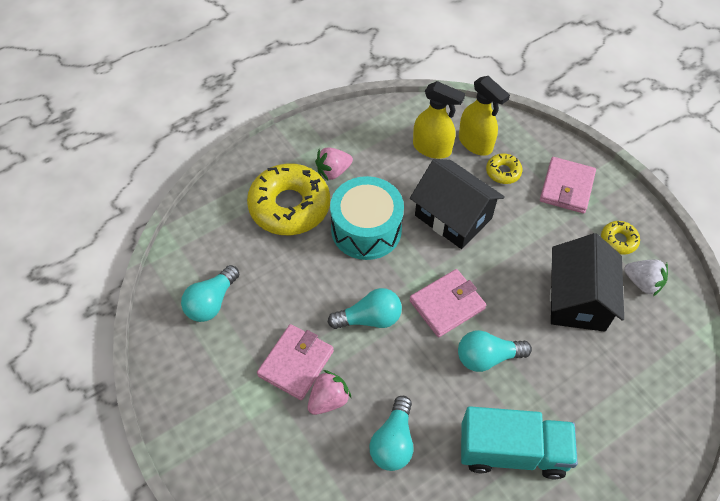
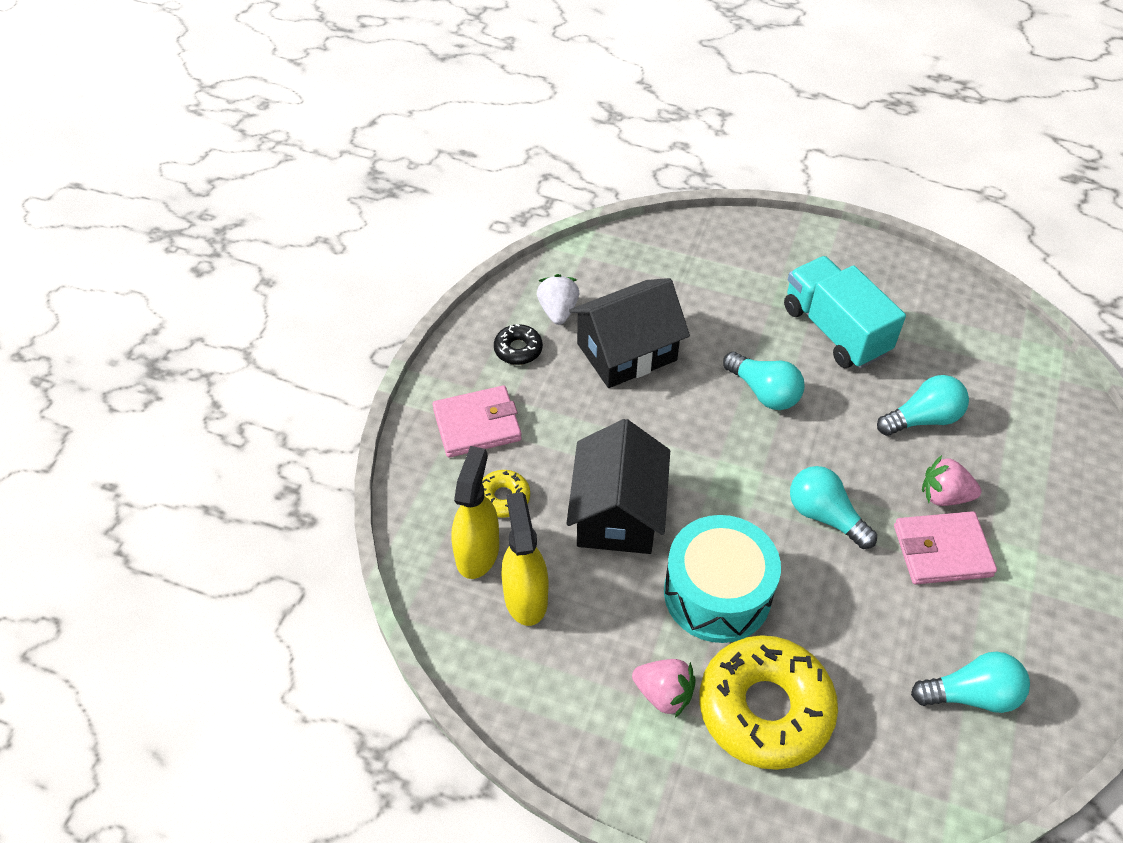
camera: 125 degrees left, 5 degrees down
(447, 305) = (739, 456): pink wallet -> none
(618, 240) = (518, 349): yellow donut -> black donut

